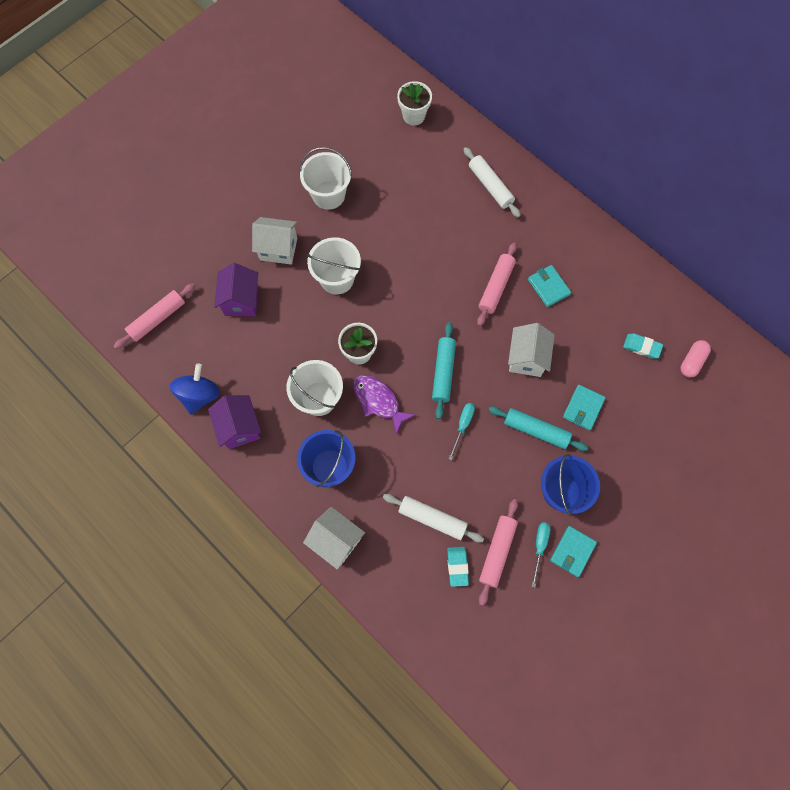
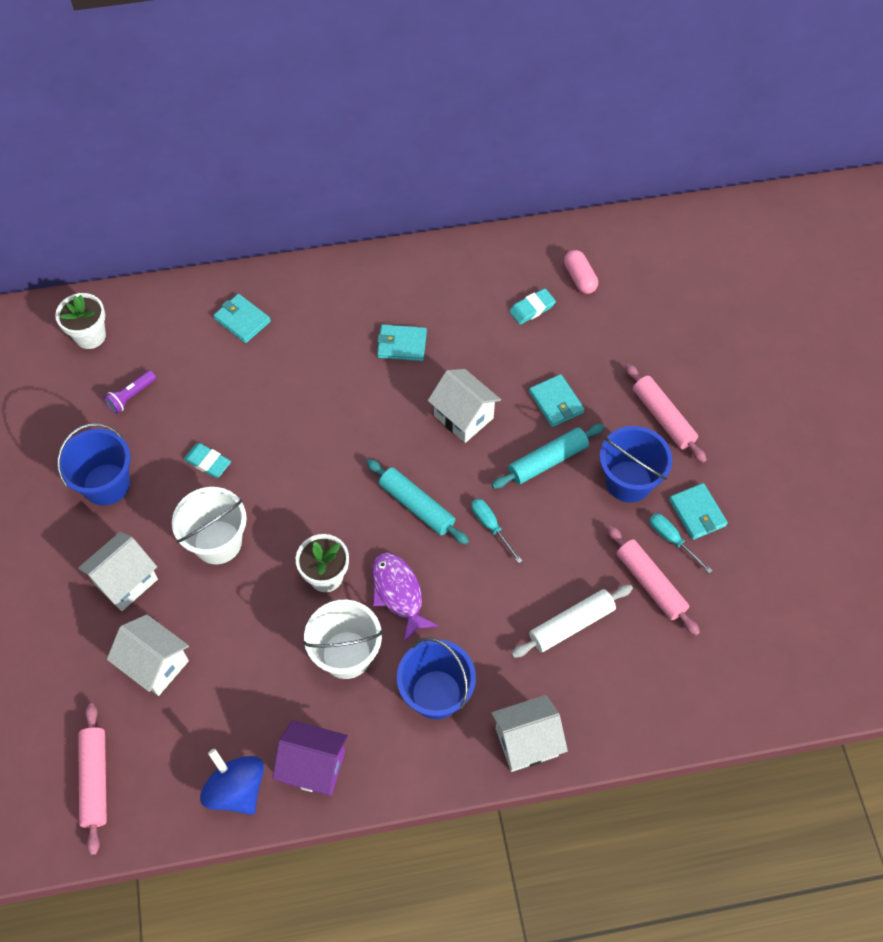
camera: 55 degrees left, 10 degrees down
(241, 300) = (155, 664): purple house -> white house
(328, 195) = (106, 484): white bucket -> blue bucket
(378, 401) = (398, 593): purple fish -> purple fish turned 75 degrees clockwise
(392, 166) = (131, 396): none -> purple flashlight
(457, 566) = (640, 633): turquoise eraser -> turquoise eraser (208, 462)
(490, 186) = (242, 320): white rolling pin -> turquoise wallet
(496, 287) = (362, 392): pink rolling pin -> pink rolling pin (663, 417)

